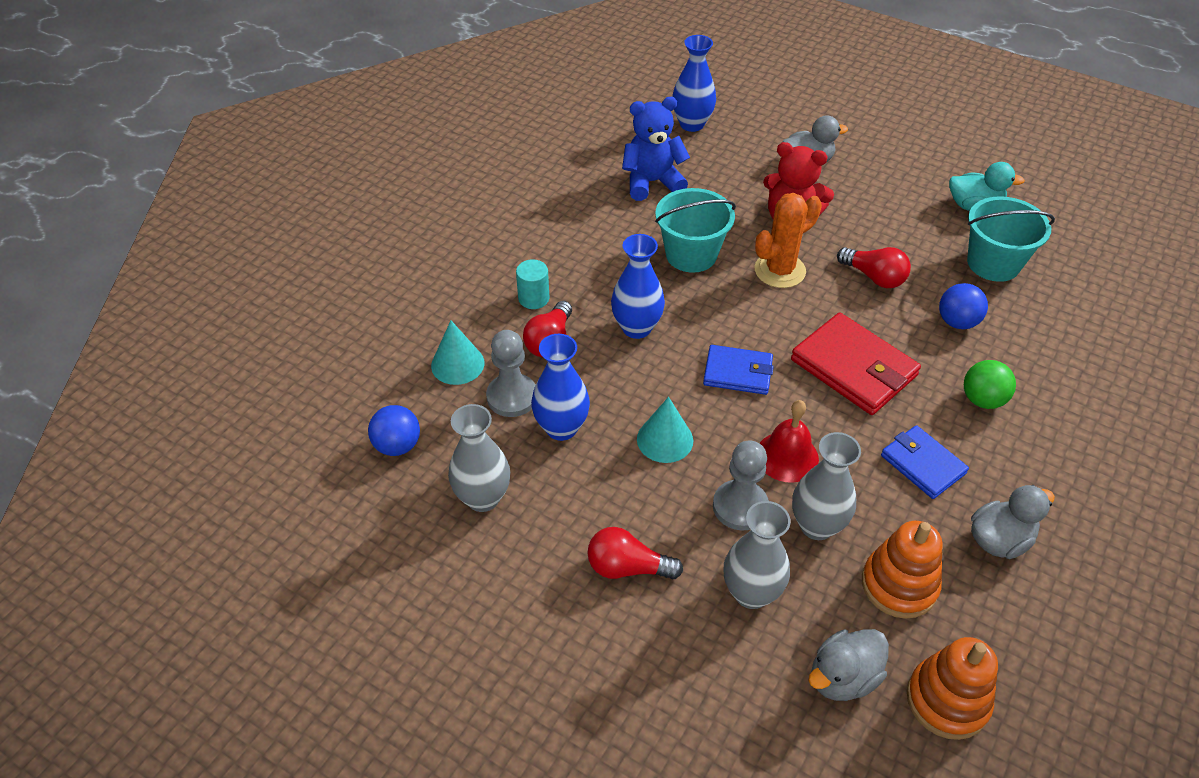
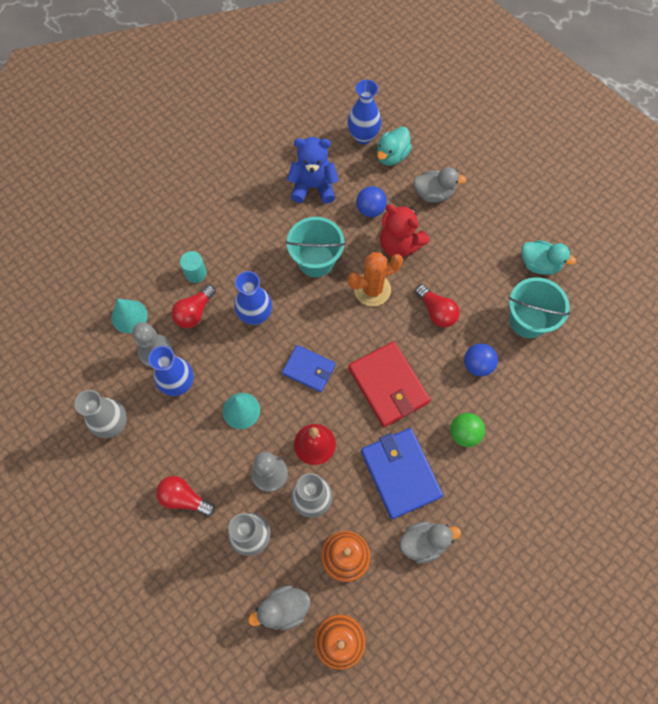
camera: 15 degrees right, 20 degrees up
(397, 445) = (73, 371): blue ball -> blue ball (370, 209)
(736, 136) = (392, 156): none -> turquoise duck
(922, 464) = (400, 473): blue wallet -> blue wallet, size x1.61

